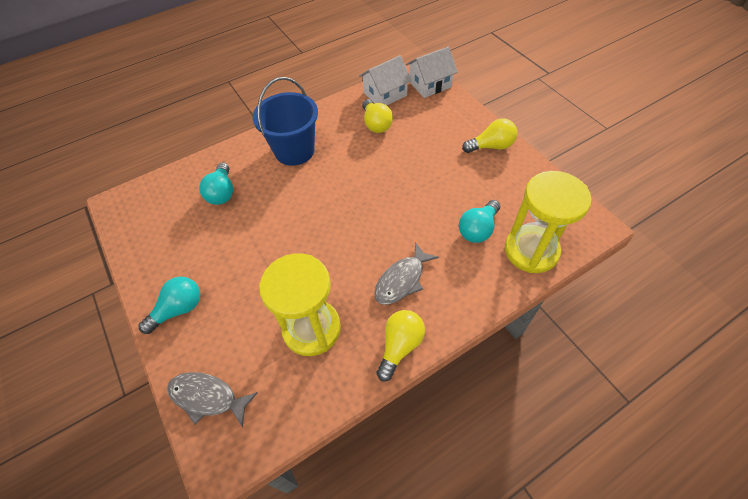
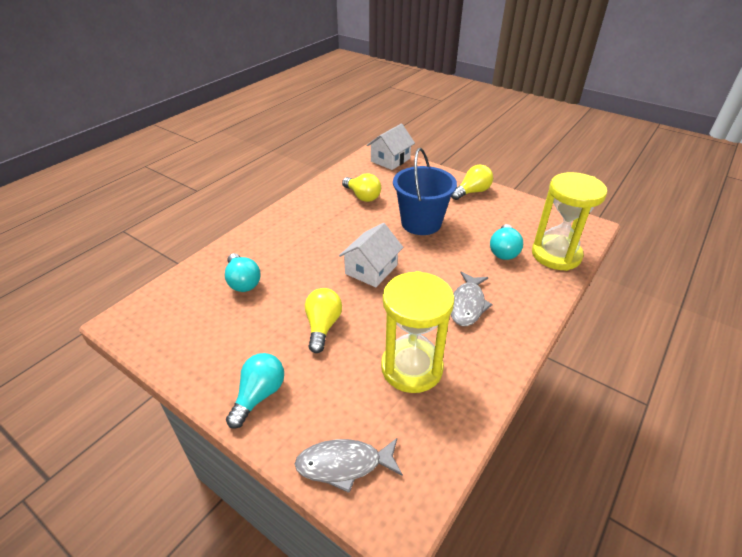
camera: 25 degrees left, 15 degrees down
(294, 151) = (297, 232): blue bucket -> blue bucket (421, 223)
(385, 94) = (355, 173): white house -> white house (371, 269)
(400, 346) = (502, 355): yellow light bulb -> yellow light bulb (323, 326)

